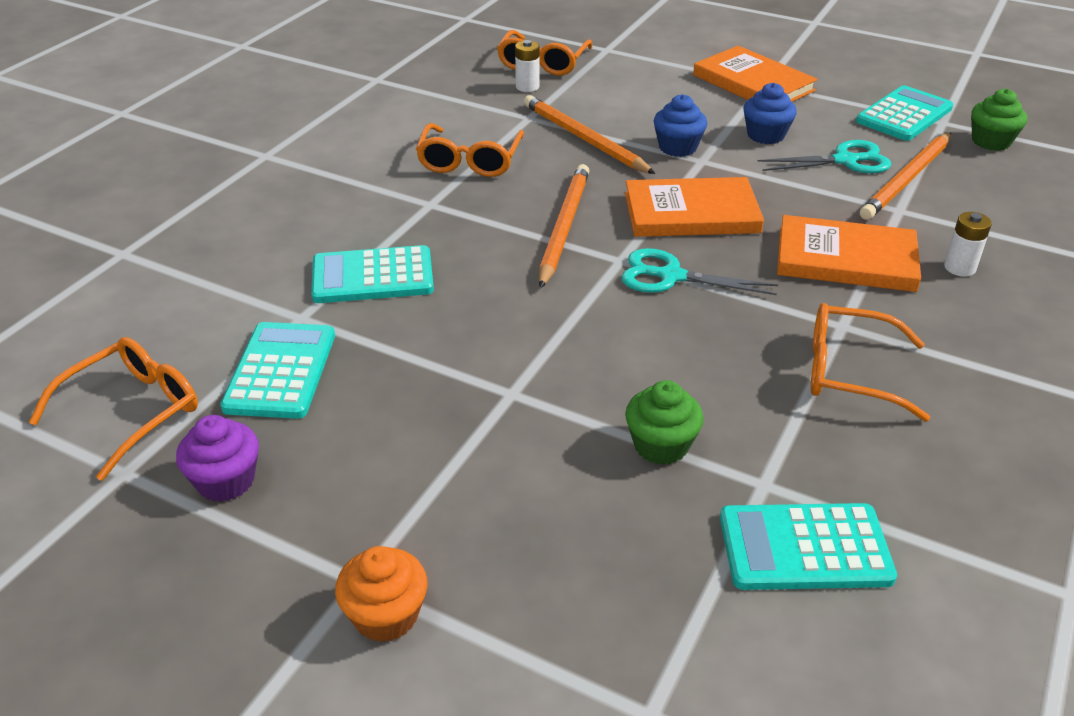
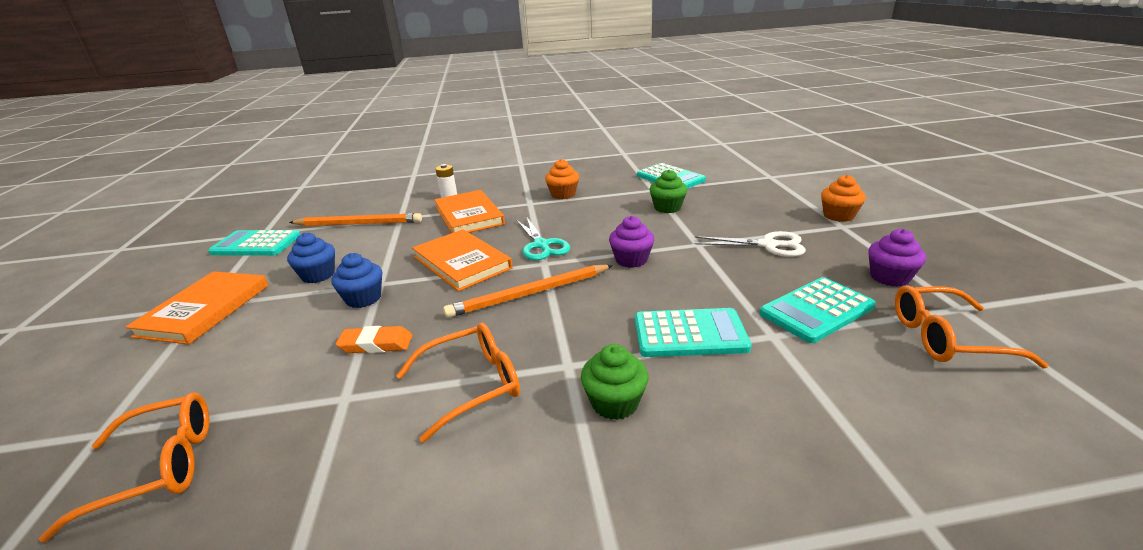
camera: 125 degrees left, 10 degrees down
(372, 276) = (689, 334): turquoise calculator -> turquoise calculator turned 45 degrees counterclockwise
(424, 450) = (768, 245): none -> white scissors
(527, 87) = (253, 440): white battery -> none
(545, 319) = (631, 260): none -> purple cupcake
(584, 139) = (376, 344): orange pencil -> orange eraser
(845, 160) = (344, 243): turquoise scissors -> none
(849, 372) = (563, 194): orange glasses -> orange cupcake
(991, 141) = (289, 217): green cupcake -> green cupcake (614, 403)

